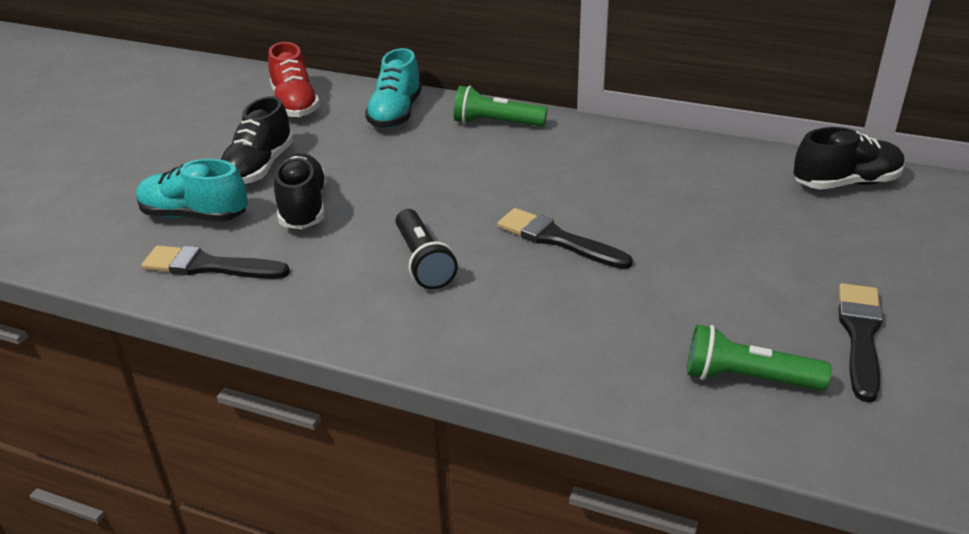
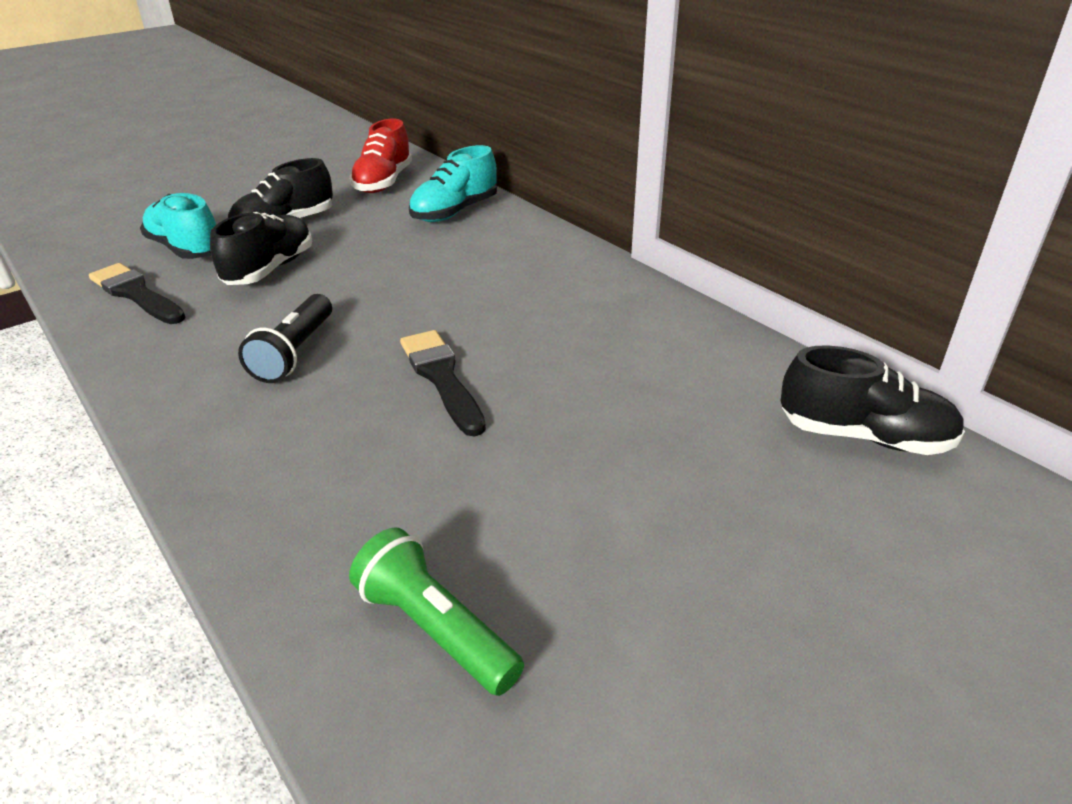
camera: 30 degrees right, 0 degrees up
(496, 123) = (533, 246): green flashlight -> none
(860, 335) = (647, 645): black brush -> none

